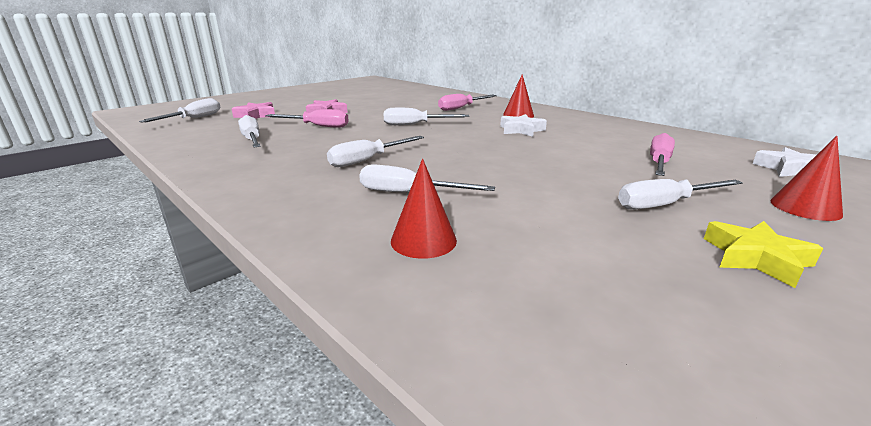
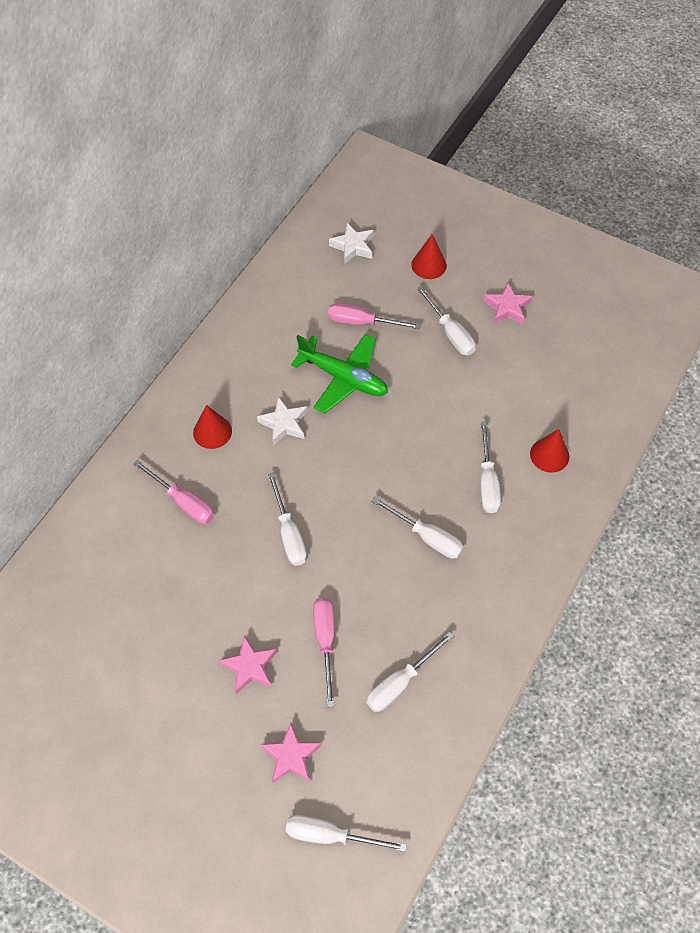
camera: 105 degrees left, 35 degrees up
(574, 150) = (343, 378): none -> green plane
(756, 258) = (507, 308): yellow star -> pink star

